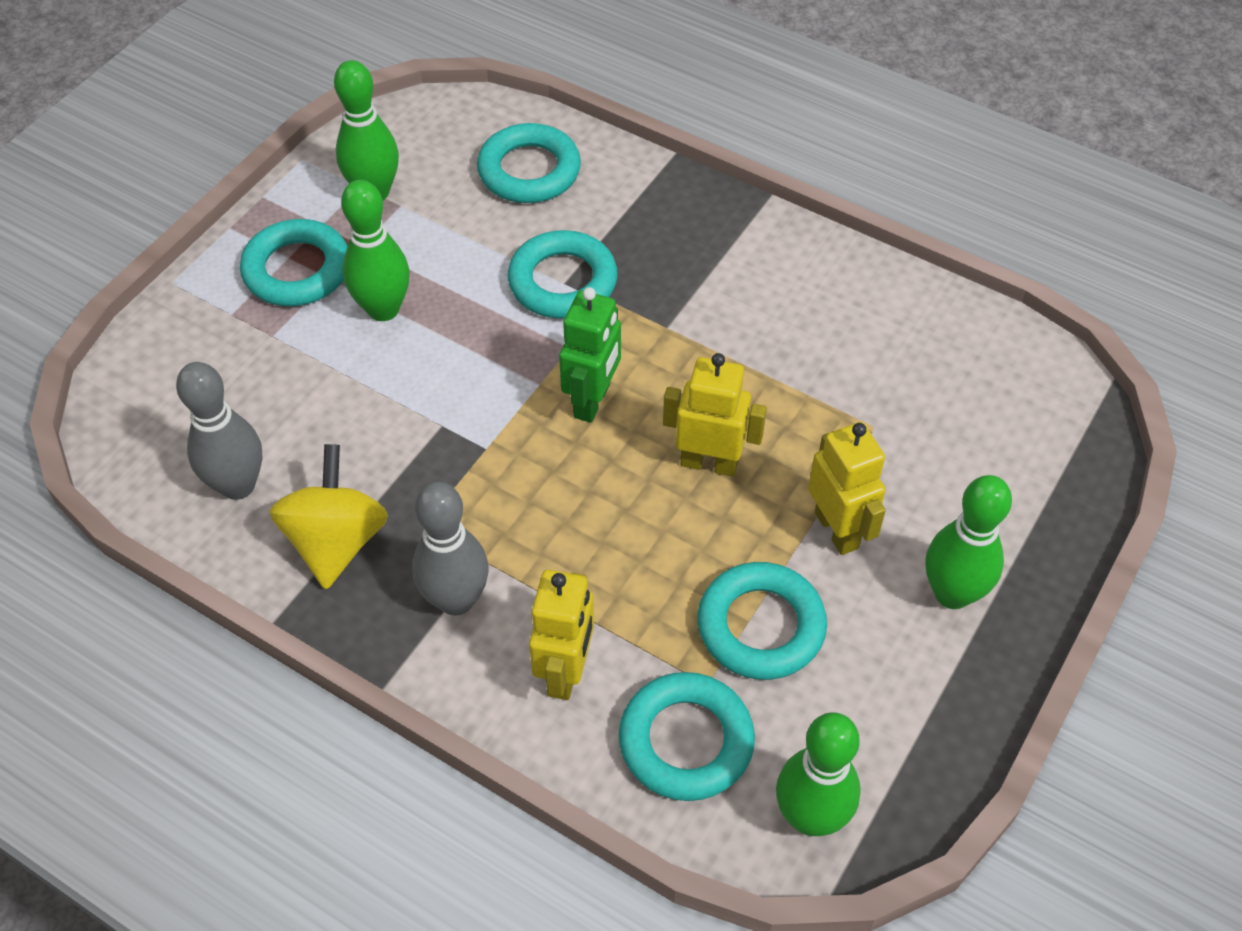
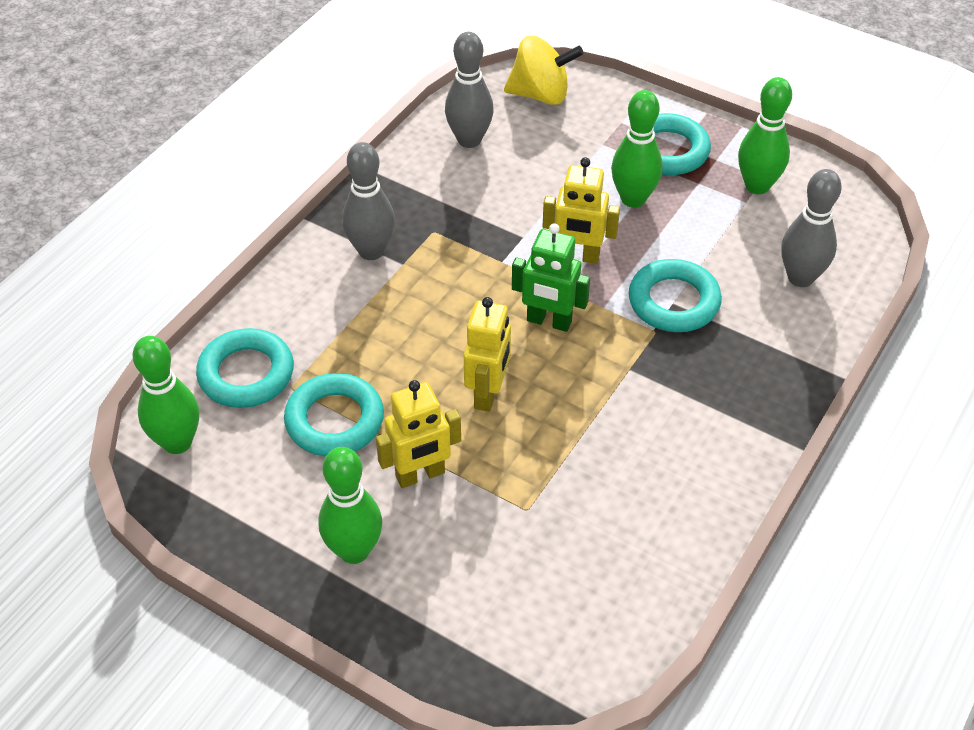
camera: 90 degrees right, 5 degrees down
(336, 541) = (422, 190): yellow spinning top -> yellow spinning top (541, 95)
(529, 171) = (800, 278): turquoise ring -> grey bowling pin
(566, 672) = (308, 309): yellow robot -> yellow robot (578, 256)

